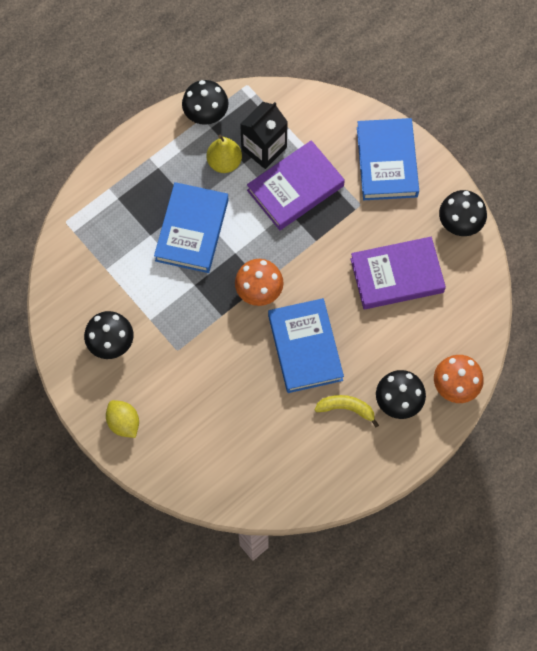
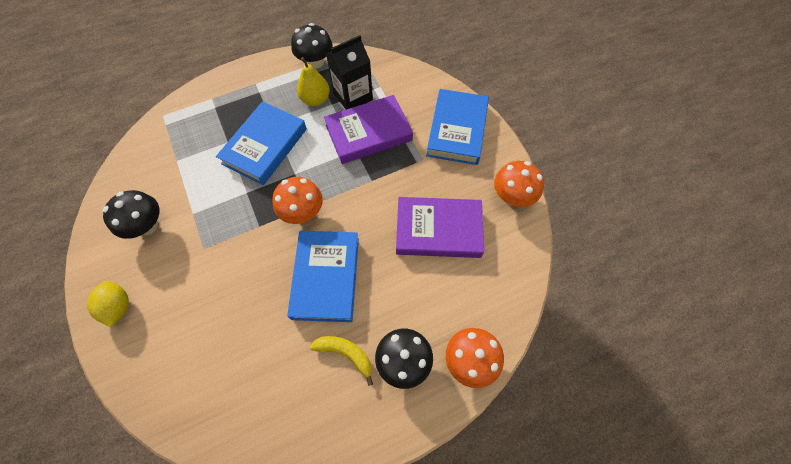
camera: 15 degrees right, 5 degrees down
(459, 223) = (512, 196): black mushroom -> orange mushroom

